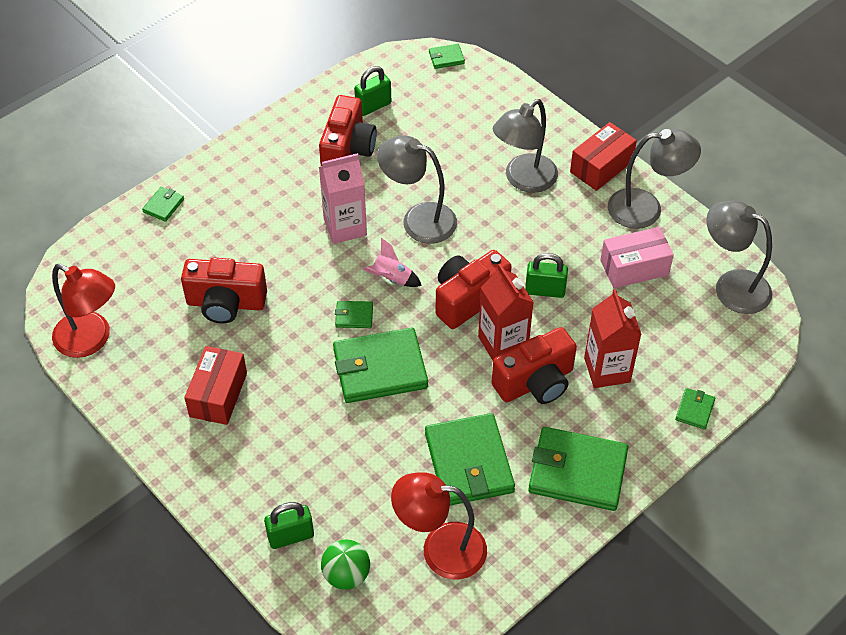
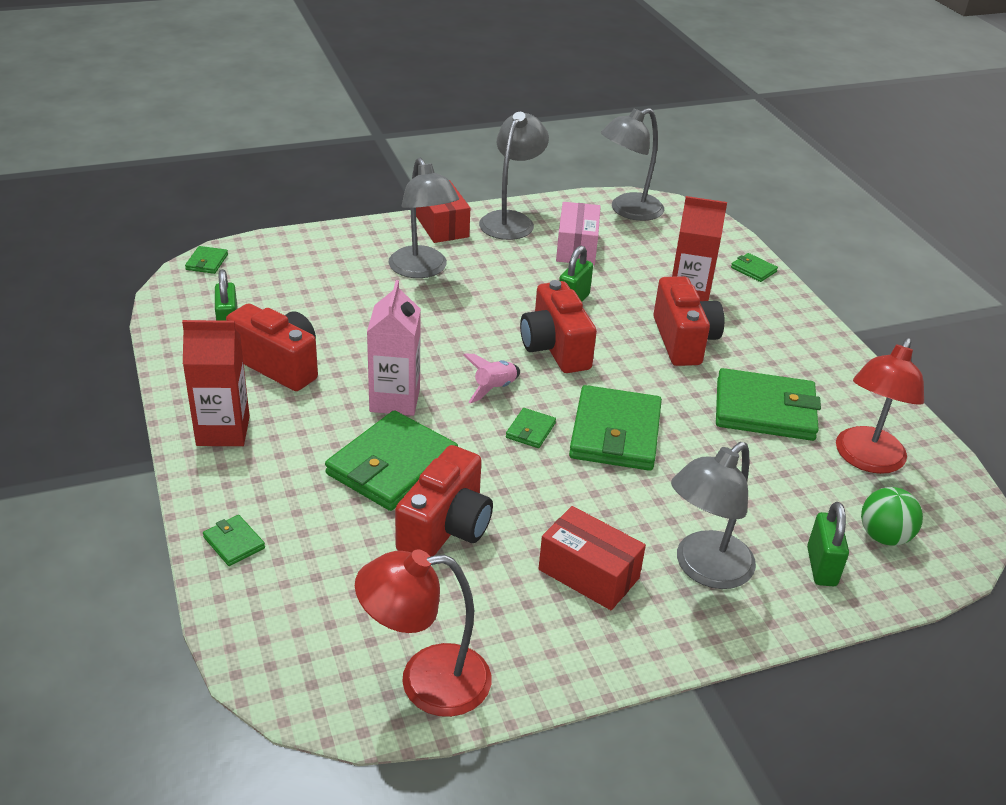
camera: 70 degrees left, 15 degrees down
(91, 340) = (426, 681): red lamp -> red lamp turned 150 degrees counterclockwise
(418, 219) = (423, 347): grey lamp -> grey lamp (704, 569)
(503, 344) = (625, 345): red carton -> red carton (223, 431)
(577, 472) = (798, 349): green wallet -> green wallet (392, 465)

